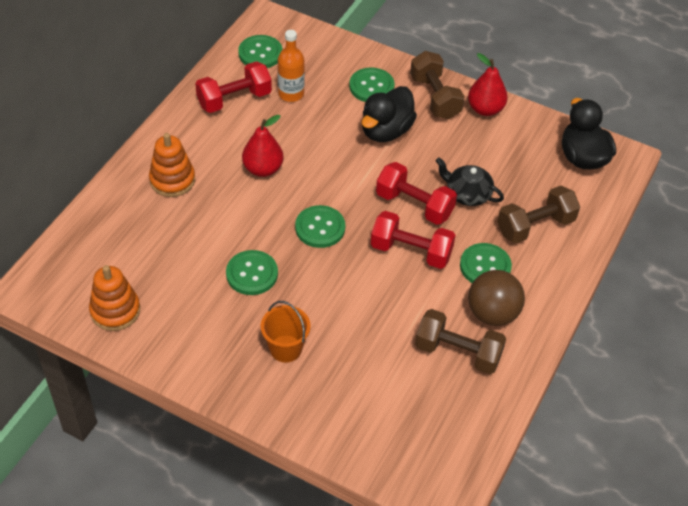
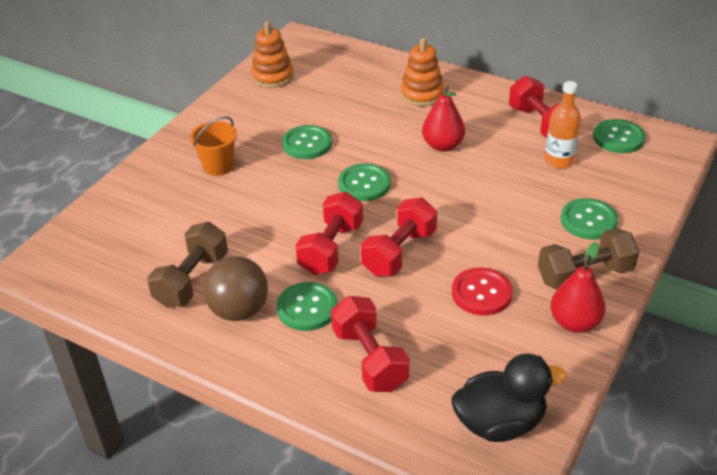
camera: 95 degrees right, 10 degrees down
(386, 131) = (515, 232): black duck -> none
(459, 157) = (481, 293): none -> red button
(467, 194) = (420, 298): black teapot -> none
(535, 226) = (369, 359): brown dumbbell -> red dumbbell

